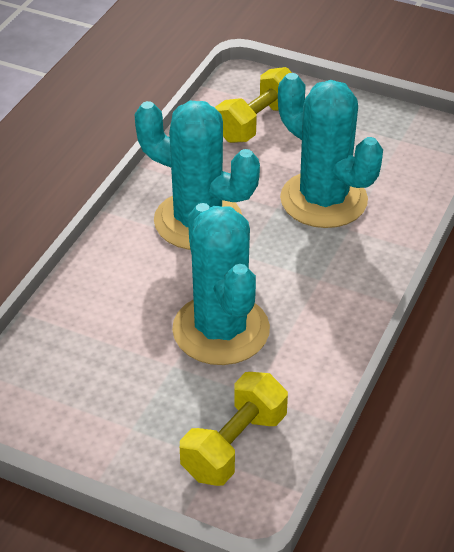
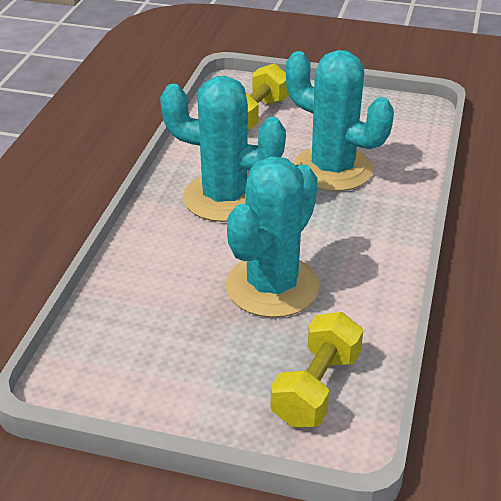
camera: 10 degrees left, 5 degrees down
(221, 330) = (272, 286): turquoise cactus -> turquoise cactus turned 60 degrees clockwise

